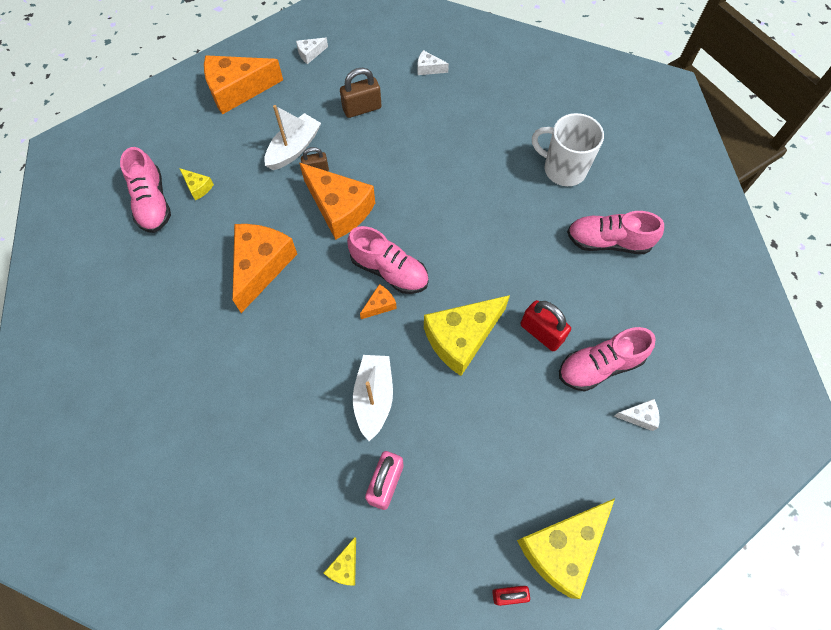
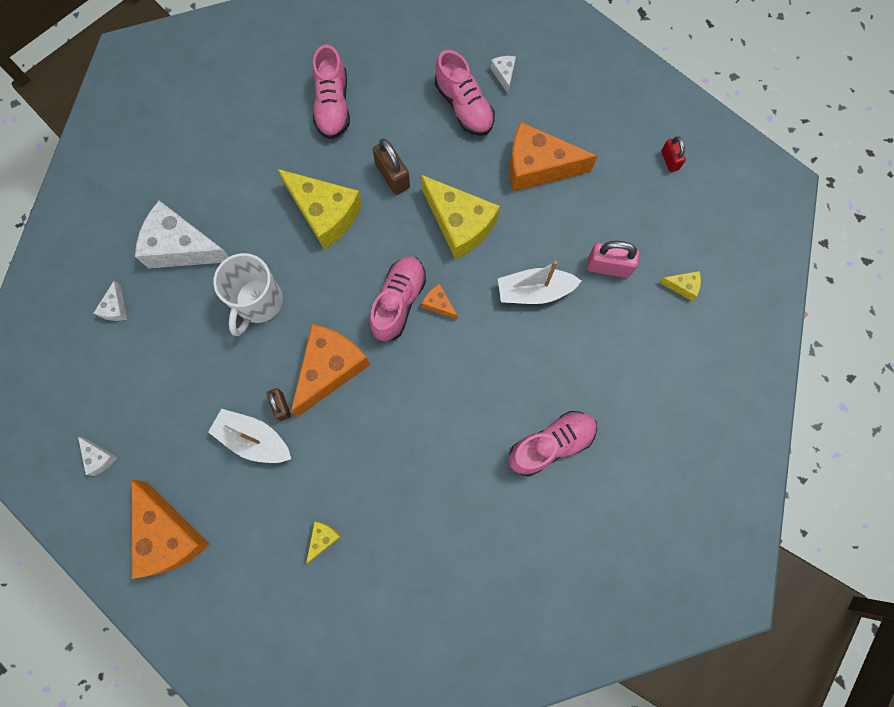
camera: 100 degrees left, 10 degrees up
(152, 203) = (352, 587): pink shoe -> pink shoe (551, 444)
(261, 266) = (415, 435): orange cheese -> orange cheese (538, 167)
(362, 108) = (185, 374): brown padlock -> brown padlock (392, 176)
(474, 114) = (182, 247): none -> white cheese
(541, 333) = (441, 156): red padlock -> none
(562, 548) = (625, 125): yellow cheese -> yellow cheese (325, 213)
(563, 169) = (249, 151): white mug -> white mug (258, 303)

